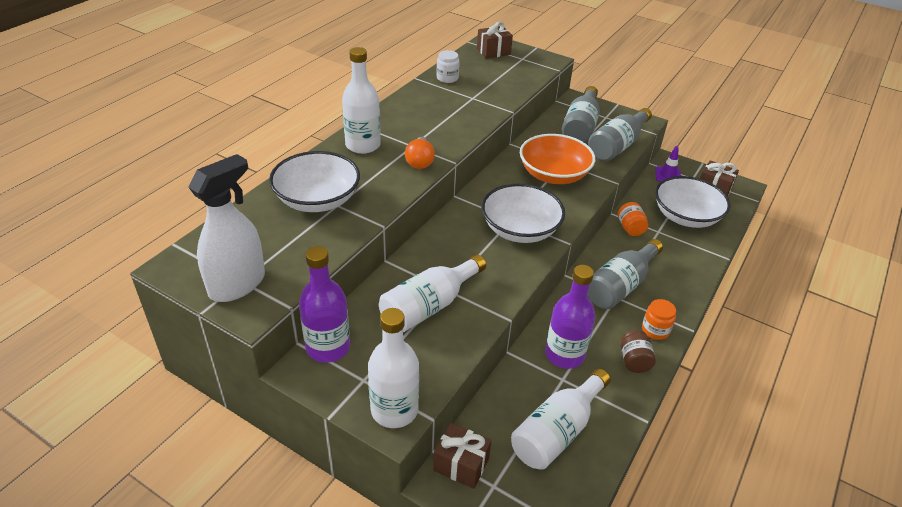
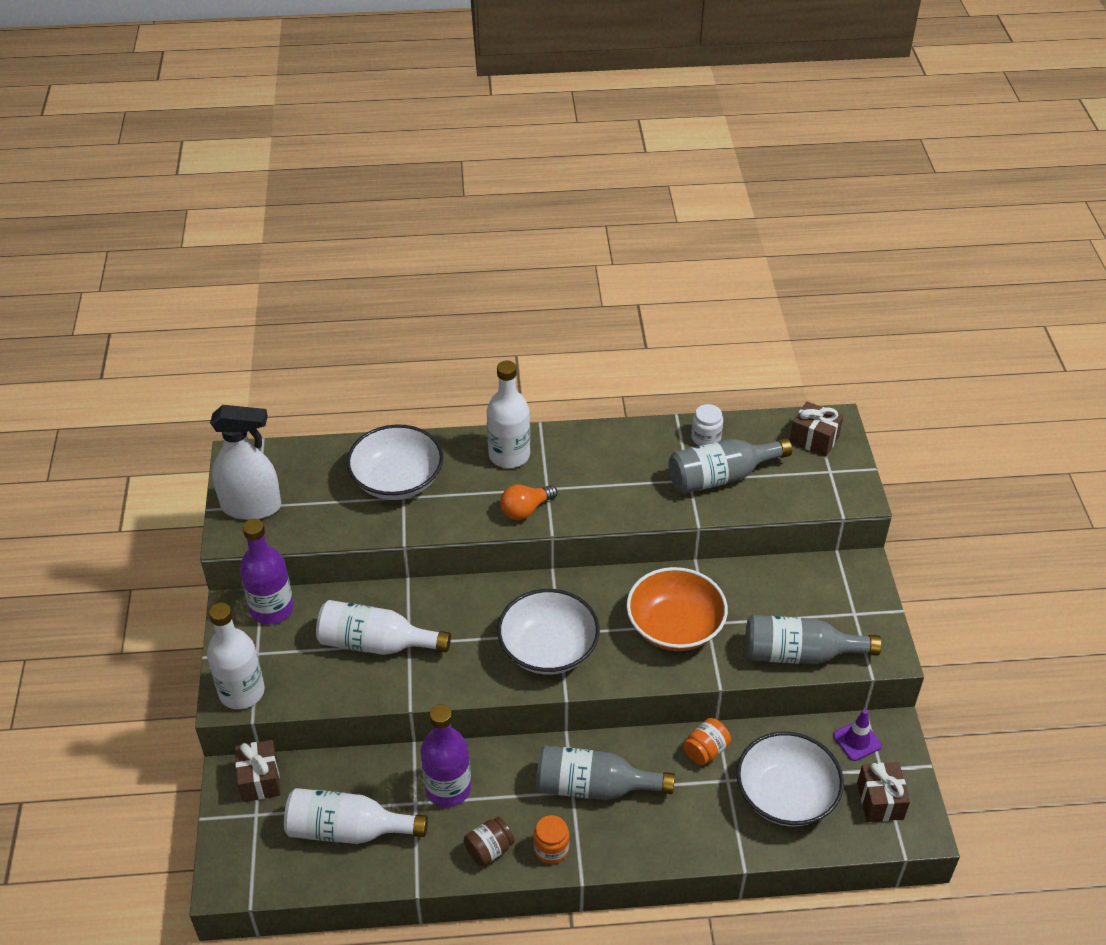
camera: 55 degrees right, 5 degrees up
(580, 127) = (802, 601): grey bottle -> grey bottle (721, 477)

